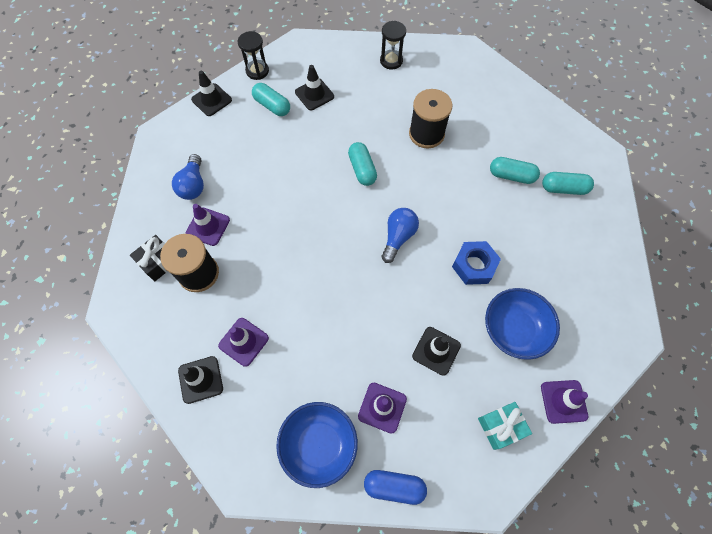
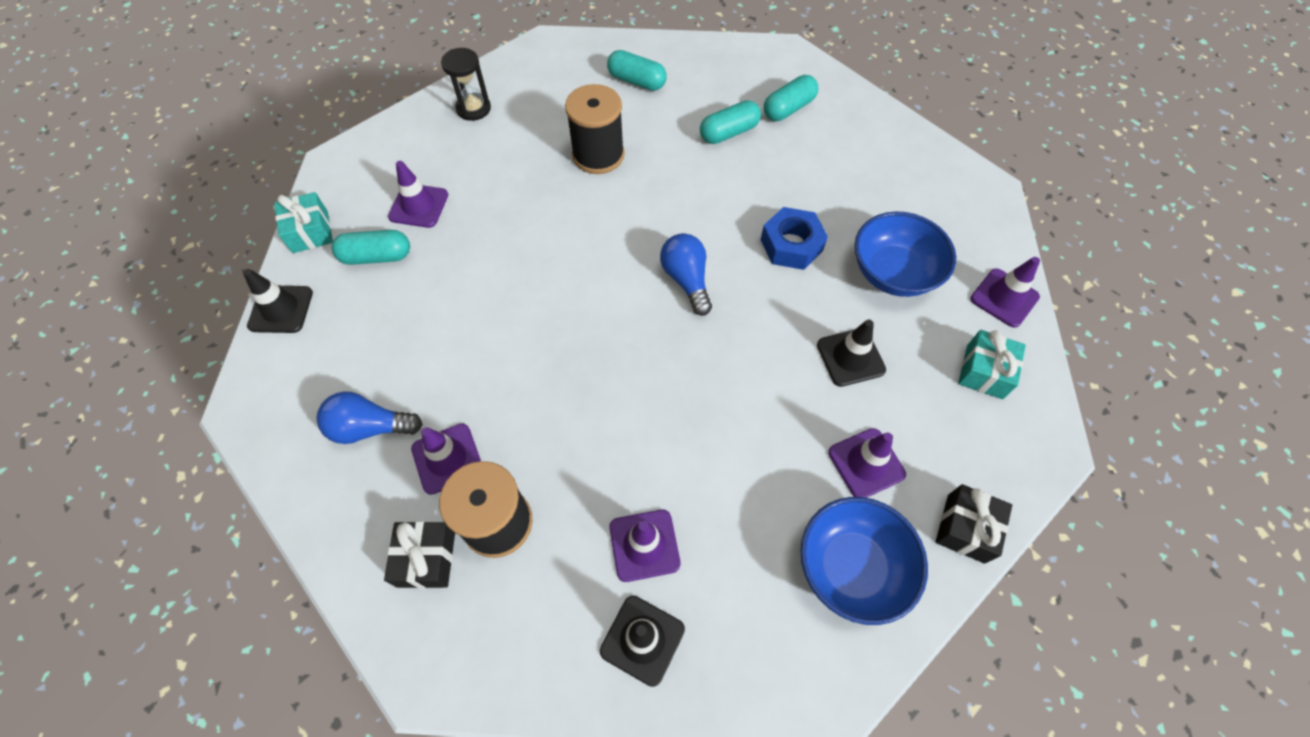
camera: 45 degrees left, 5 degrees down
(193, 185) = (370, 427): blue light bulb -> blue light bulb turned 135 degrees clockwise
(257, 71) = (310, 232): black hourglass -> turquoise gift
(314, 94) = (419, 206): black traffic cone -> purple traffic cone
(362, 169) = (568, 243): turquoise capsule -> turquoise capsule (637, 81)
(394, 486) = (965, 528): blue capsule -> black gift

